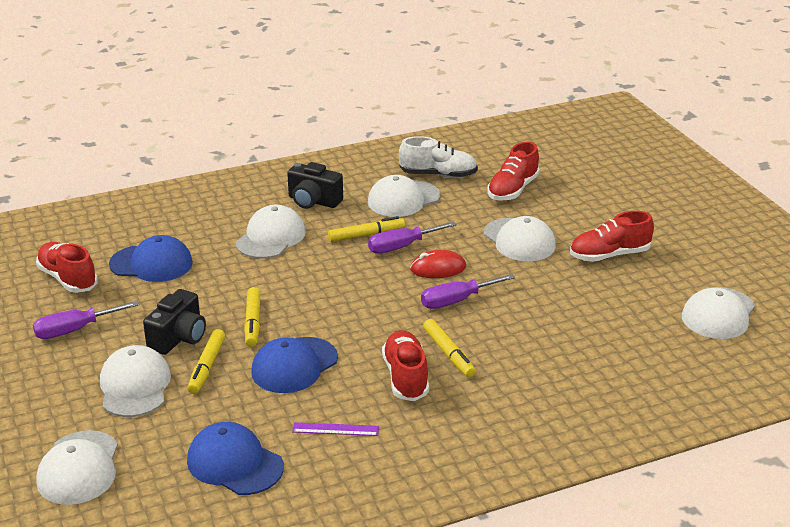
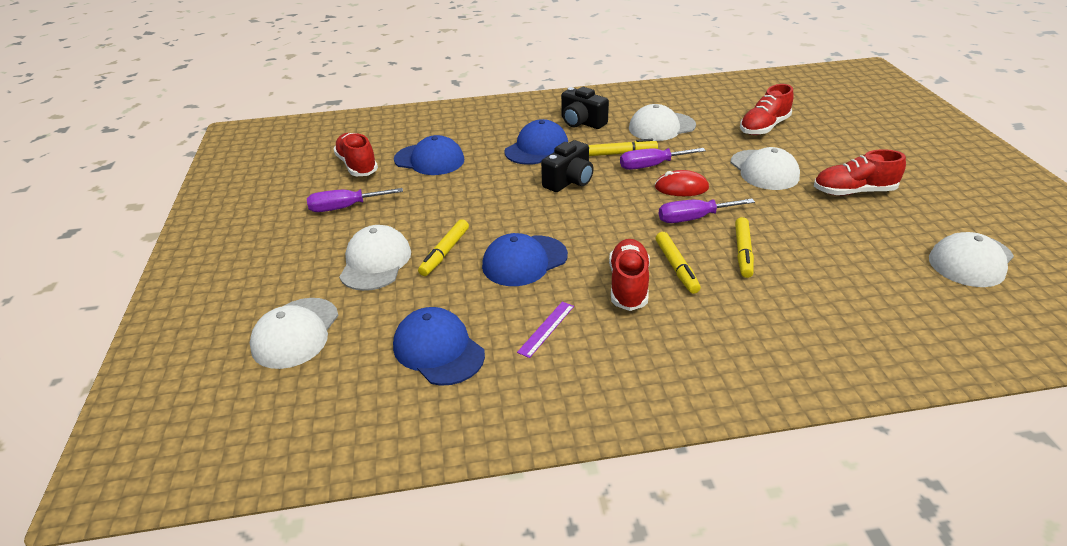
camera: 15 degrees right, 5 degrees up
(179, 338) = (429, 224): black camera -> black camera (569, 181)
(253, 322) = (499, 217): yellow marker -> yellow marker (743, 252)
(271, 237) = (536, 148): white cap -> blue cap
(335, 429) = (546, 328): purple ruler -> purple ruler turned 75 degrees counterclockwise
(438, 175) = (697, 110): white shoe -> none

